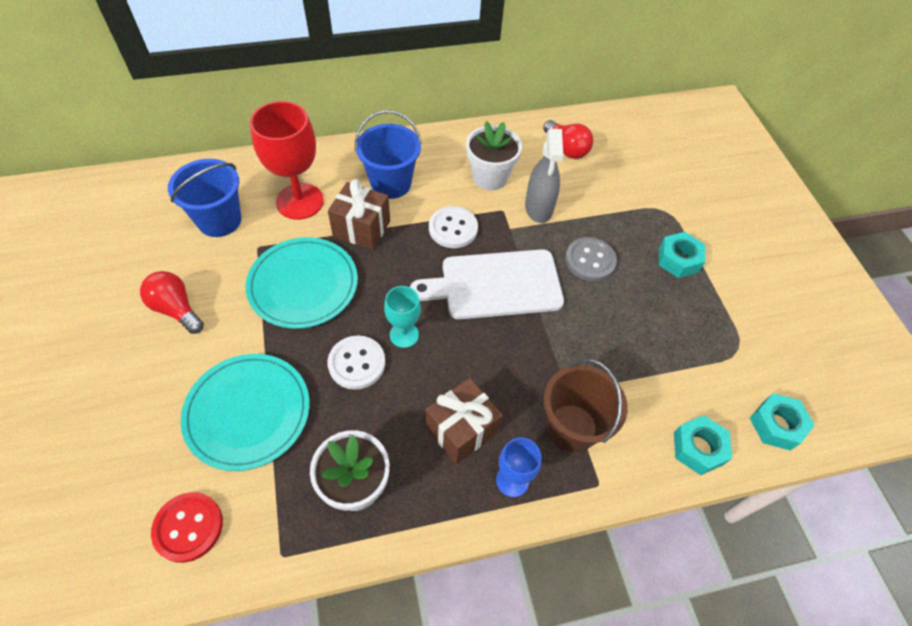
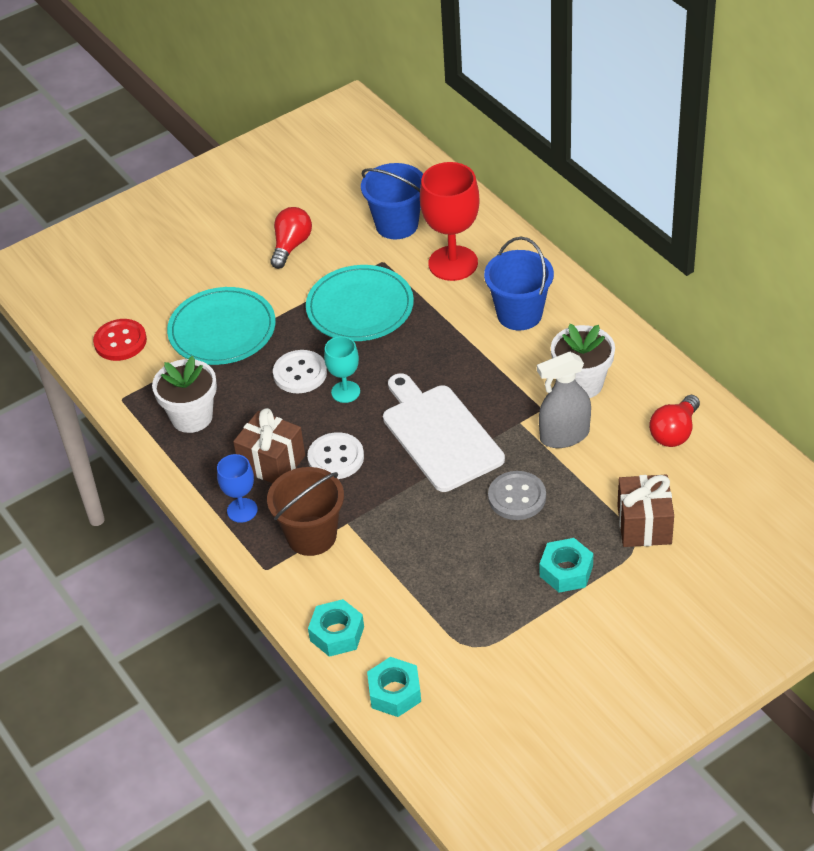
camera: 75 degrees right, 10 degrees down
(361, 228) = (448, 317): brown gift -> brown gift (644, 525)
(453, 228) = (490, 380): white button -> white button (336, 458)

